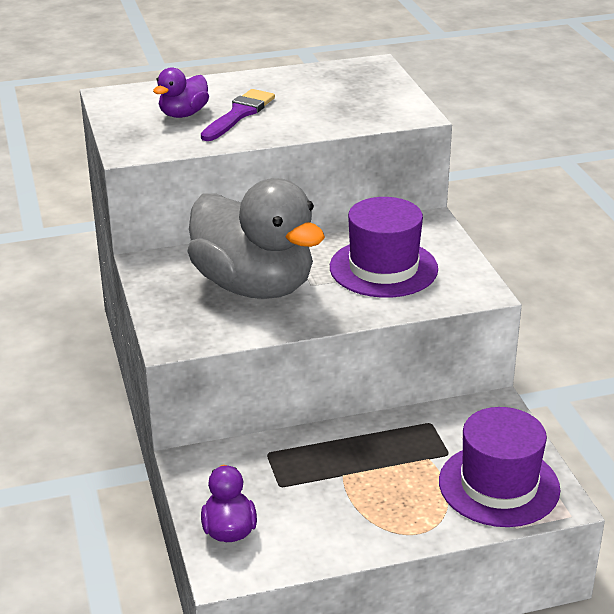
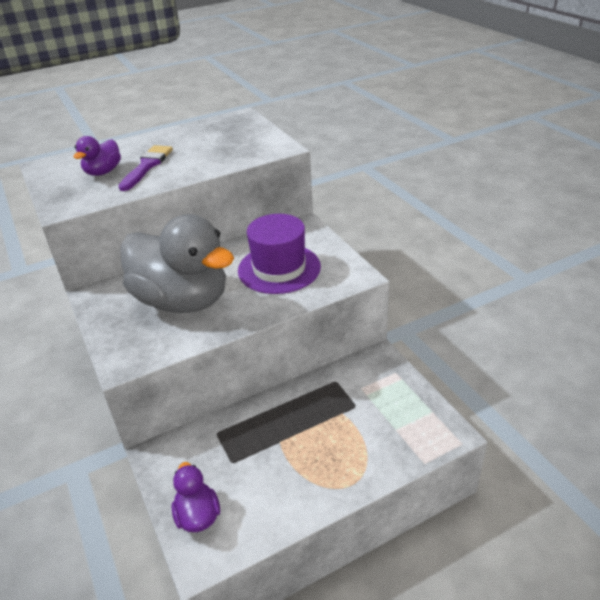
camera: 10 degrees left, 5 degrees up
(499, 485) = (400, 427): purple hat -> none

